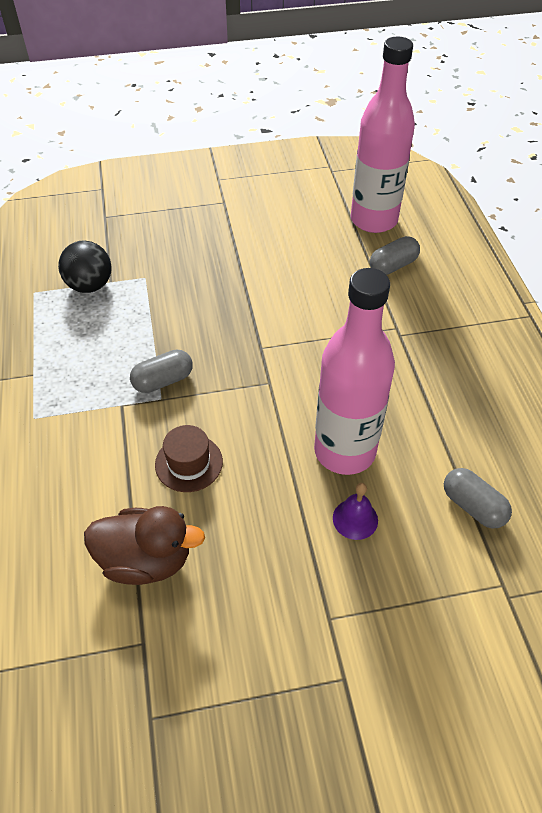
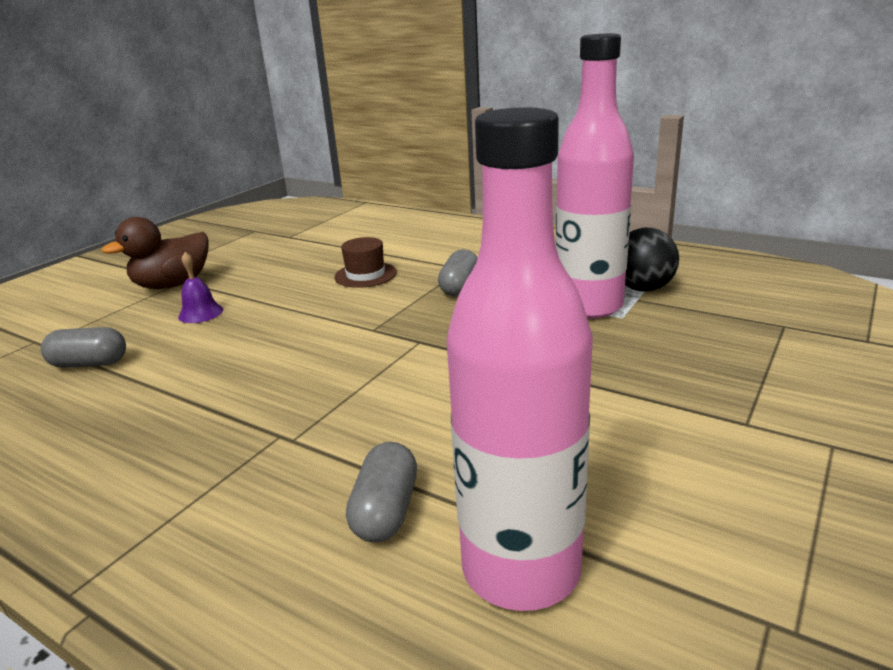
camera: 135 degrees right, 25 degrees down
(146, 560) = (329, 247): brown duck -> brown duck (173, 285)
(344, 451) = (247, 333): pink bottle -> pink bottle (588, 306)

